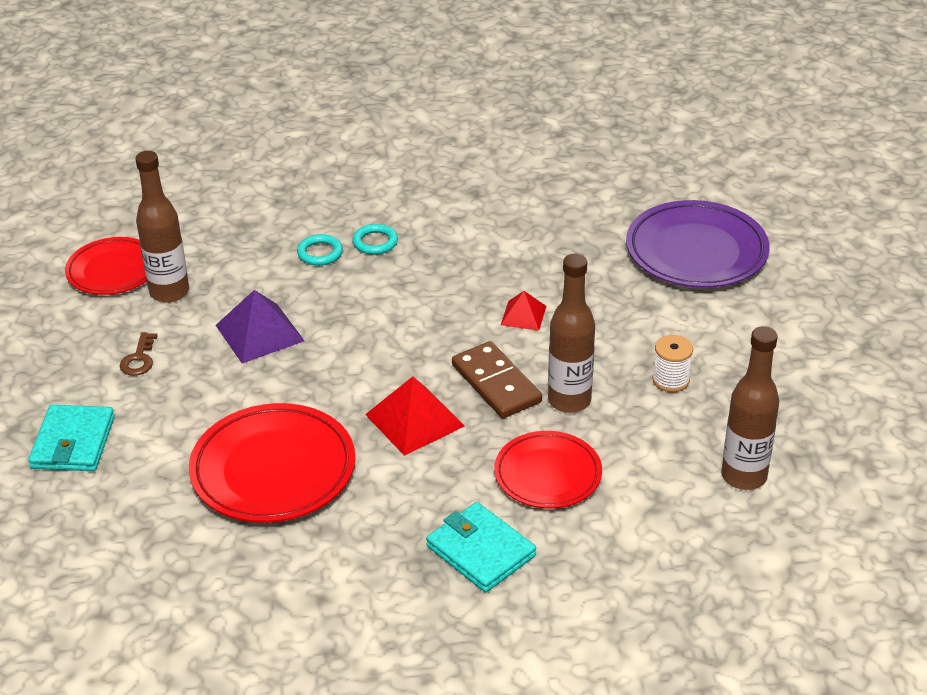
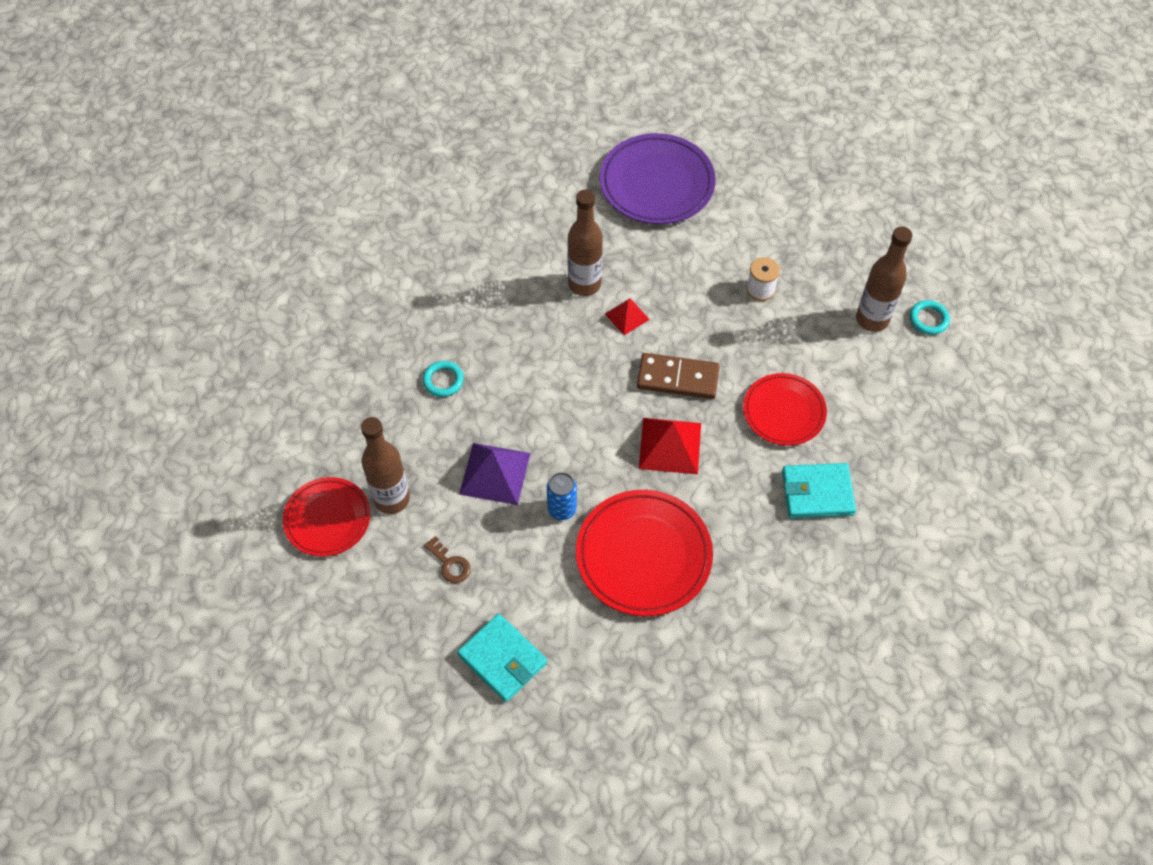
camera: 50 degrees left, 20 degrees up
(267, 392) = (562, 509): none -> blue can
(375, 242) = (465, 341): turquoise ring -> turquoise ring (928, 319)
(569, 400) = (730, 353): brown bottle -> brown bottle (584, 284)

